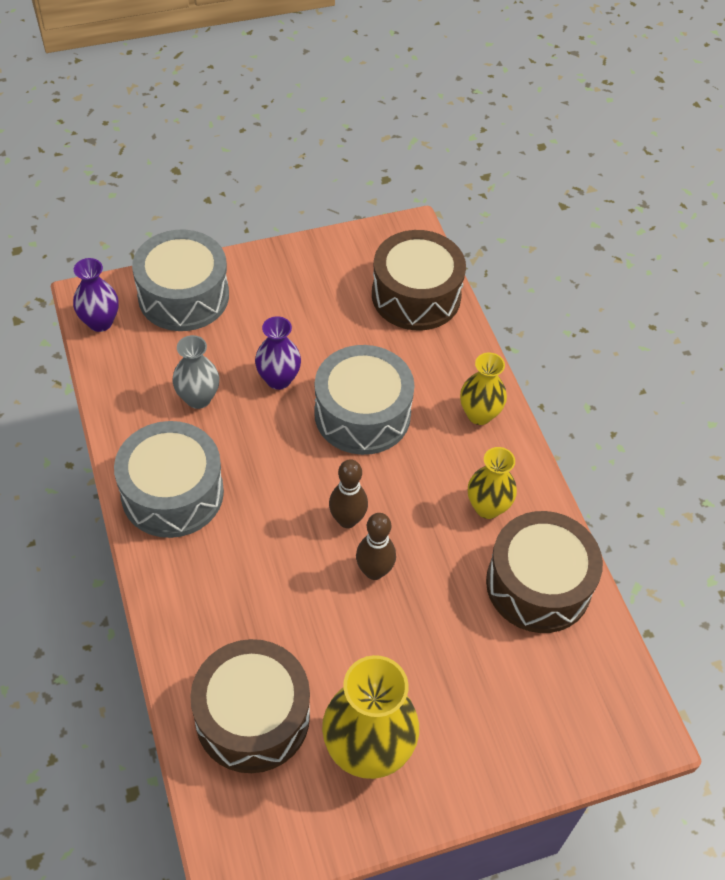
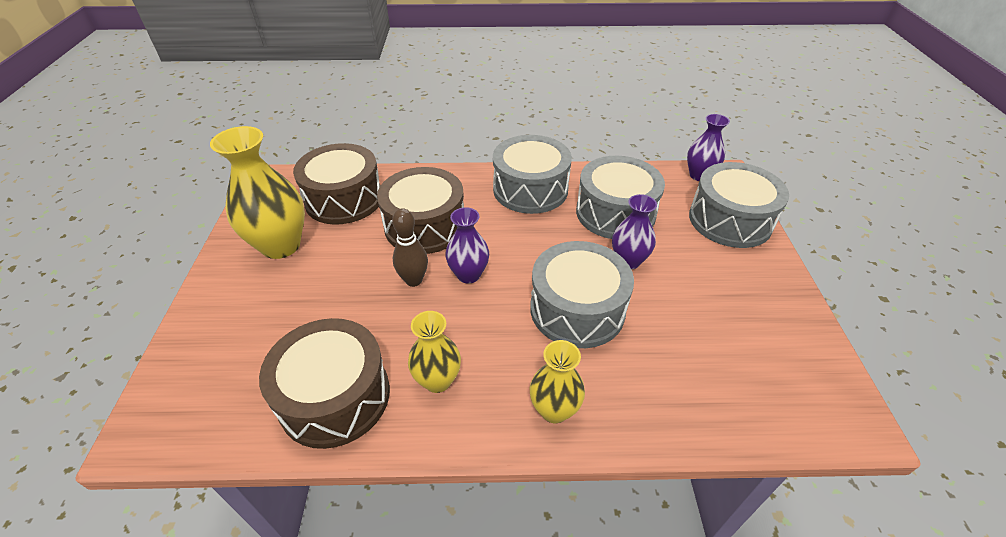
camera: 110 degrees right, 10 degrees down
(198, 398) = (615, 213): grey vase -> grey drum
(347, 520) = (468, 275): brown bowling pin -> purple vase
(416, 295) = (740, 397): brown drum -> brown drum (425, 226)

